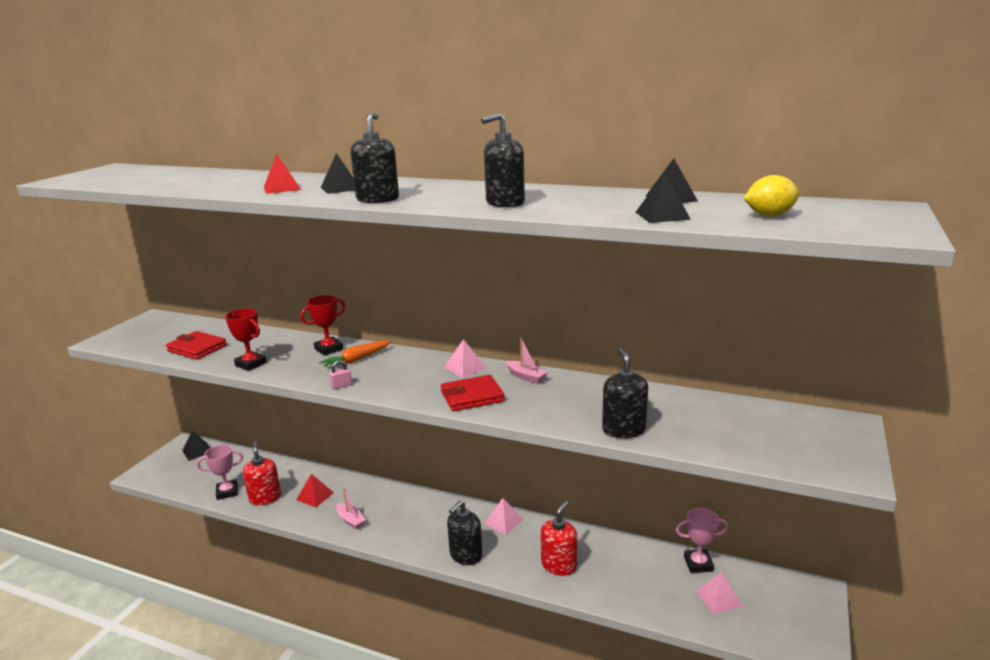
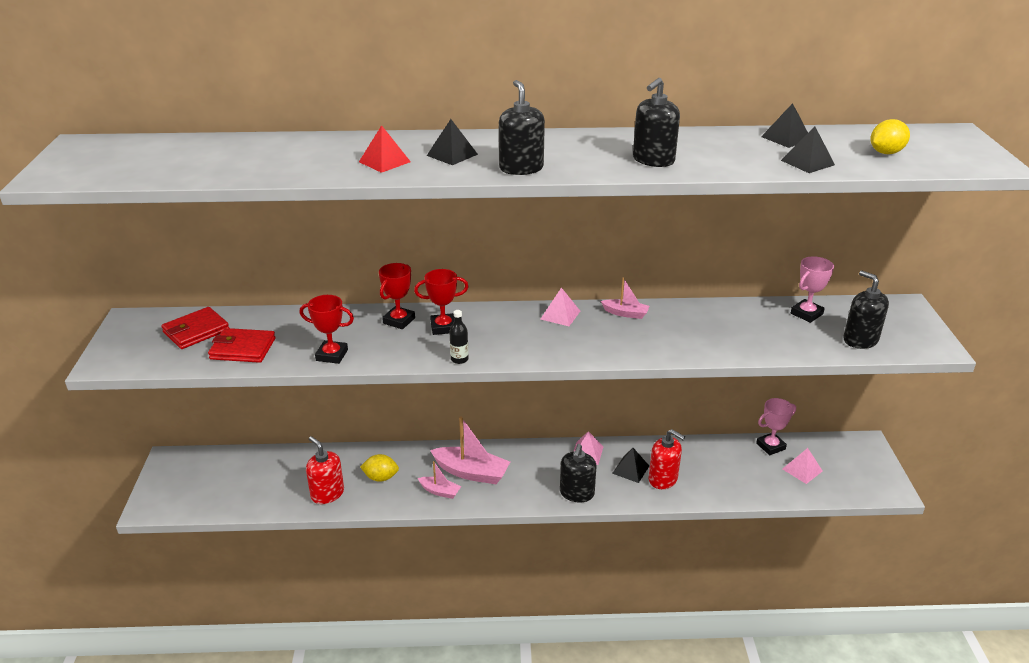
camera: 25 degrees left, 10 degrees up
(197, 451) = (194, 464): black pyramid -> black pyramid (630, 469)
(227, 492) = (277, 499): pink trophy -> pink trophy (806, 314)
(315, 496) = (381, 477): red pyramid -> yellow lemon
(341, 386) = (459, 359): pink padlock -> black bottle
(357, 360) = (443, 327): orange carrot -> red trophy
(389, 511) = (471, 472): none -> pink boat
(472, 396) = (597, 344): red wallet -> red wallet (196, 331)
(559, 565) = (663, 479): red soap dispenser -> red soap dispenser turned 120 degrees clockwise
(623, 430) = (752, 348): black soap dispenser -> black soap dispenser (860, 340)

